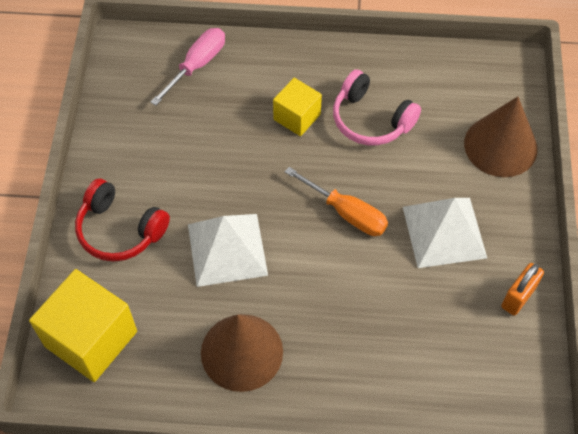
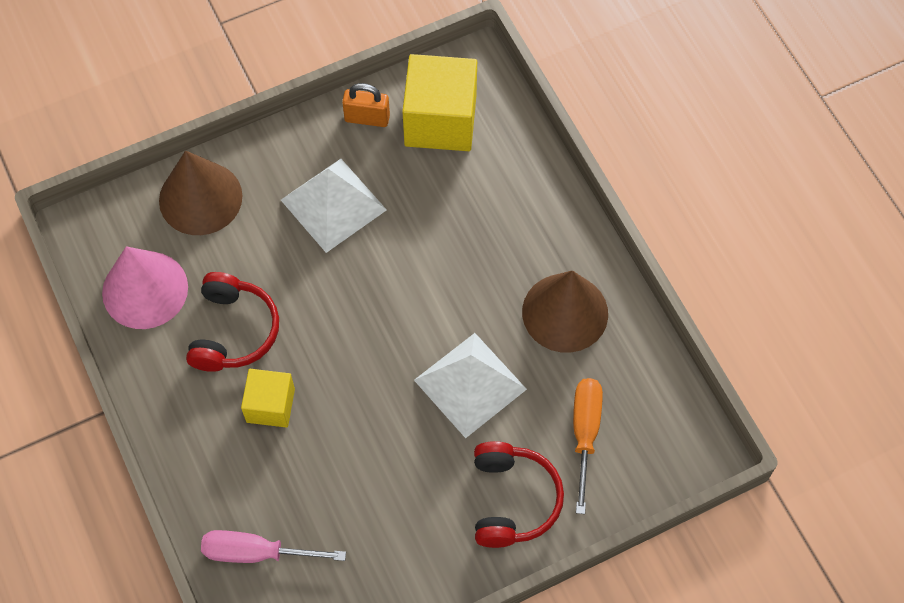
camera: 120 degrees left, 5 degrees up
(91, 339) = (639, 451): yellow cube -> yellow cube (440, 121)
(346, 213) = (363, 298): orange screwdriver -> orange screwdriver (585, 434)
(371, 119) = (233, 331): pink headphones -> red headphones
(438, 81) = (145, 289): none -> pink cone

